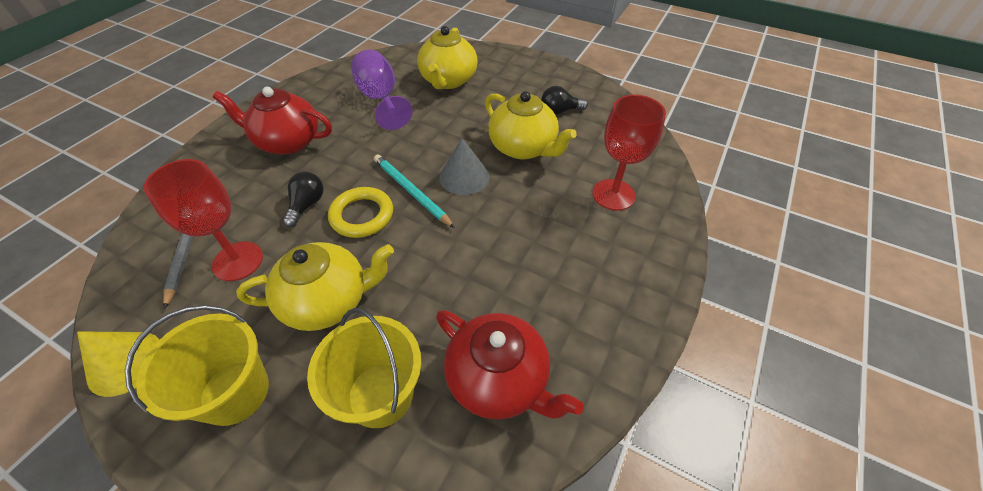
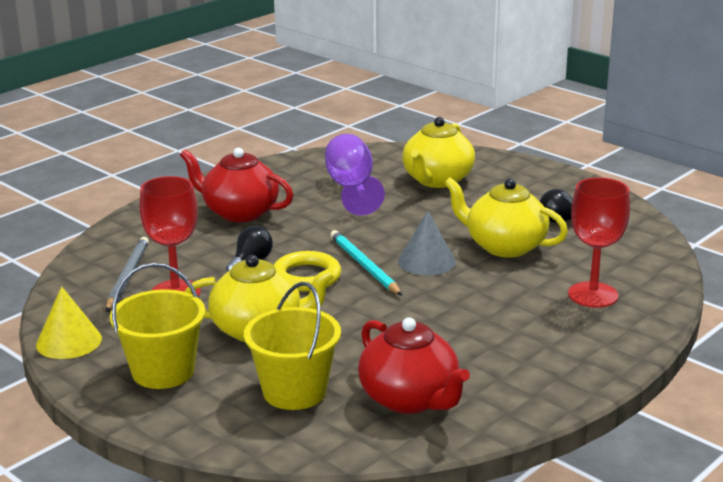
camera: 15 degrees right, 25 degrees down
(523, 148) = (504, 246): yellow teapot -> yellow teapot turned 150 degrees clockwise

